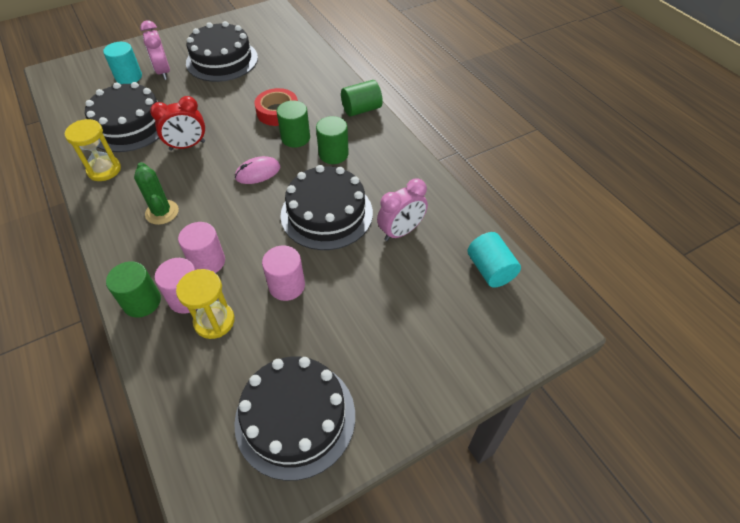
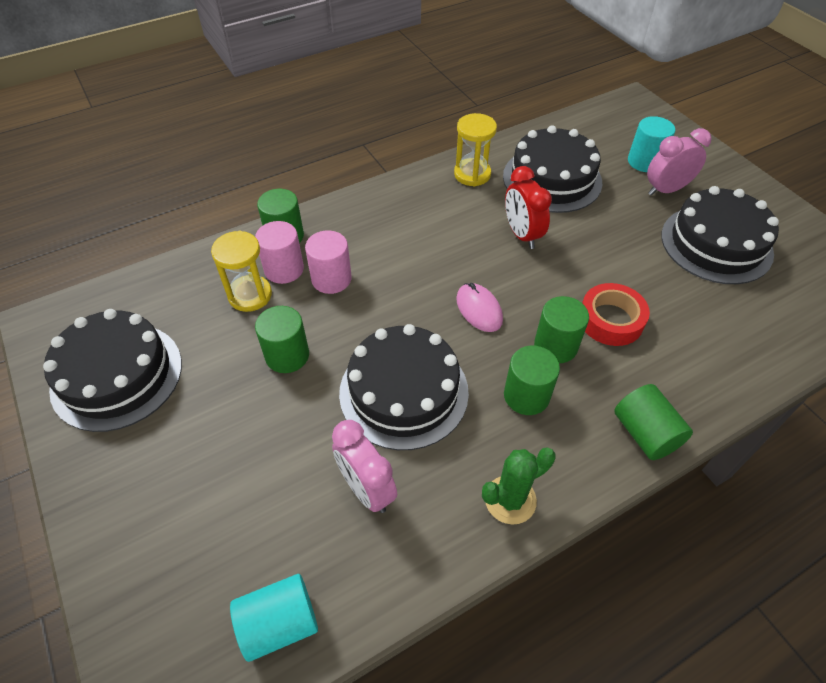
camera: 90 degrees right, 0 degrees up
(162, 212) = (407, 230): green cactus -> green cactus (510, 500)
(287, 286) = (287, 355): pink cylinder -> green cylinder

